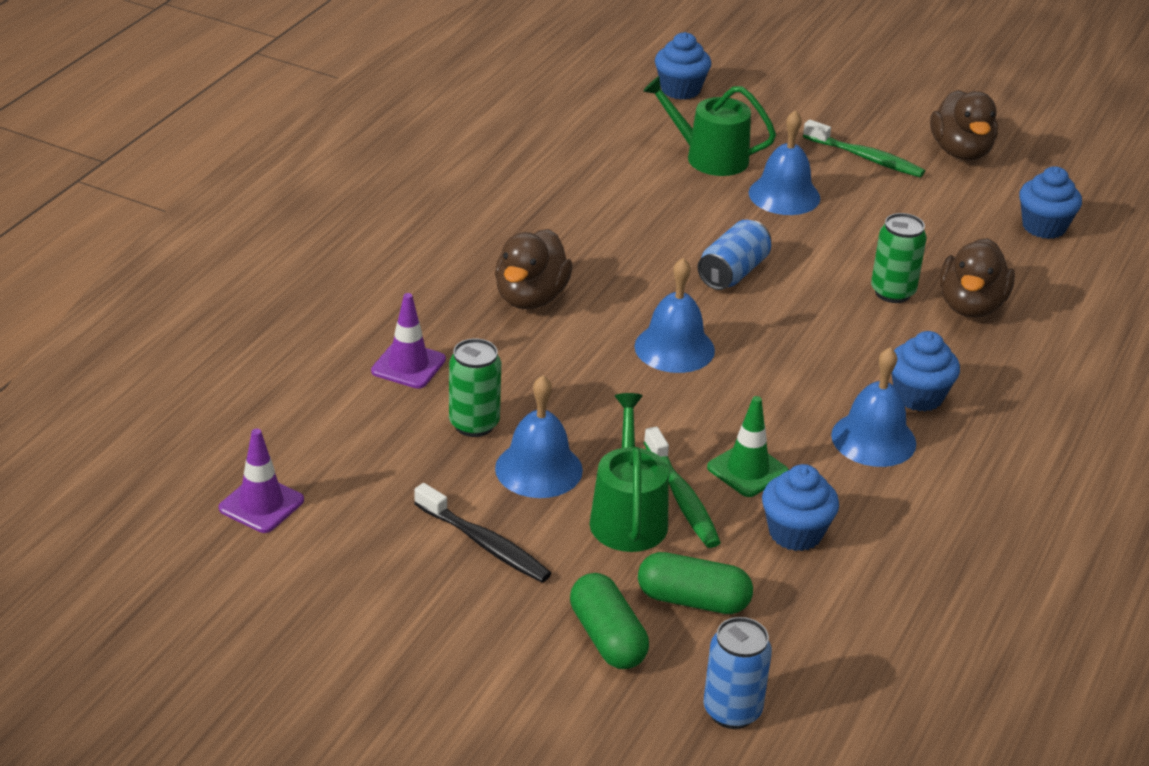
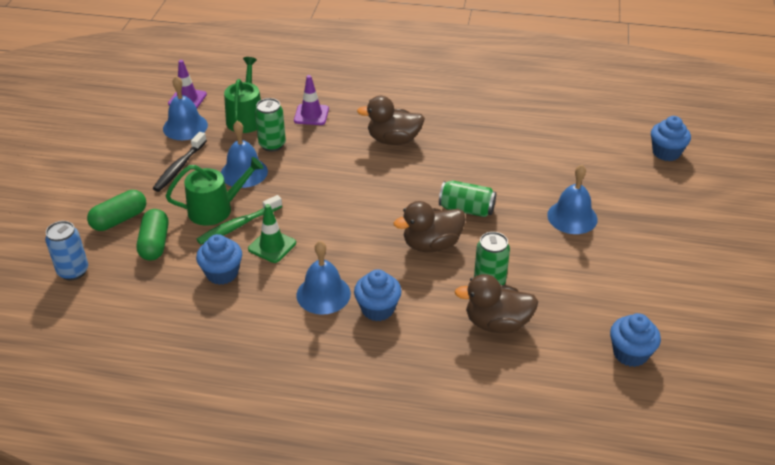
camera: 75 degrees right, 5 degrees up
(674, 348) = (374, 199): blue bell -> blue bell (185, 126)
(709, 157) = (592, 178): green watering can -> green watering can (246, 117)
(733, 273) = (466, 209): blue can -> green can
(866, 158) = (651, 248): green toothbrush -> none
(960, 152) = (702, 296): brown duck -> brown duck (431, 244)

